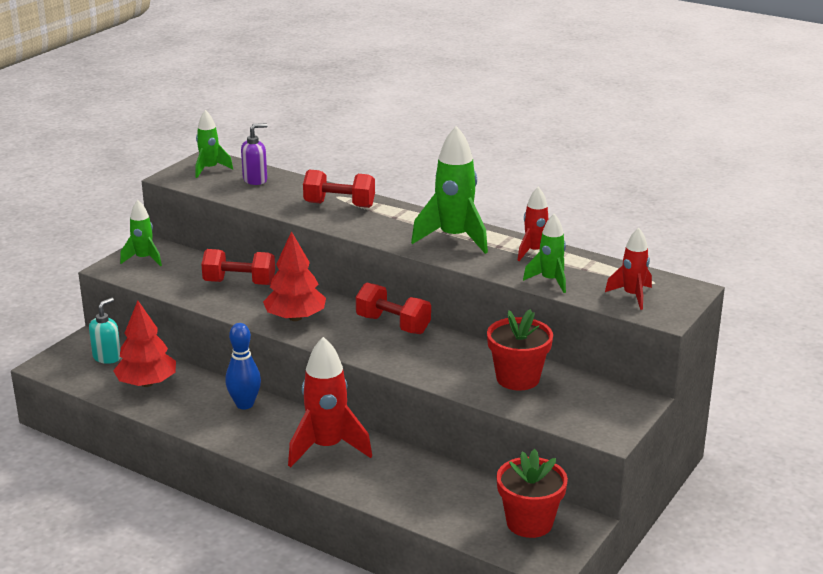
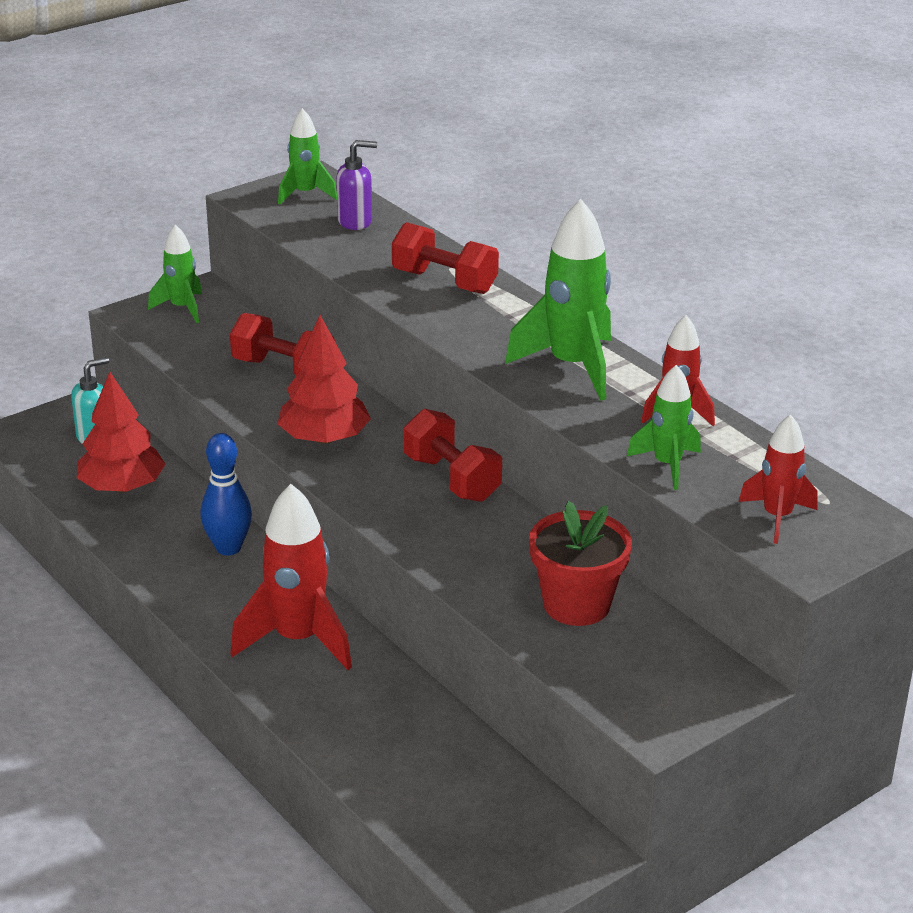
camera: 20 degrees right, 5 degrees up
(529, 523) = (510, 829): red flower pot -> none

